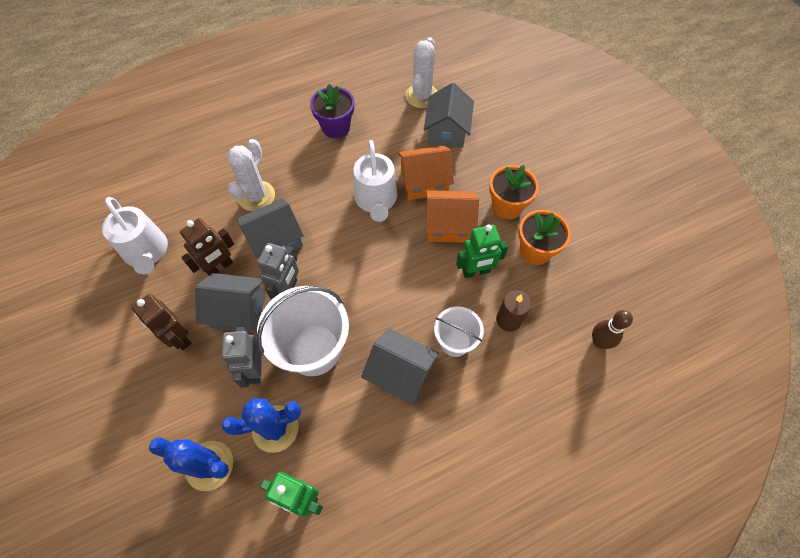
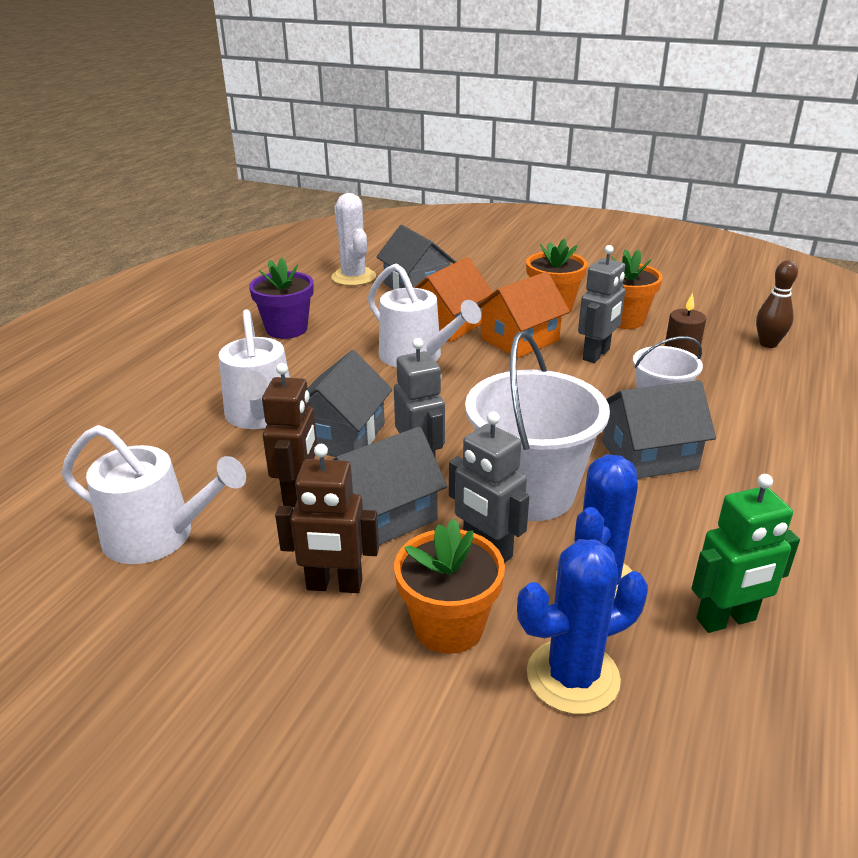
camera: 40 degrees left, 30 degrees down
(195, 398) = (448, 626): none -> orange flower pot
(256, 196) = (260, 415): white cactus -> white watering can
(476, 271) = (596, 355): green robot -> grey robot

